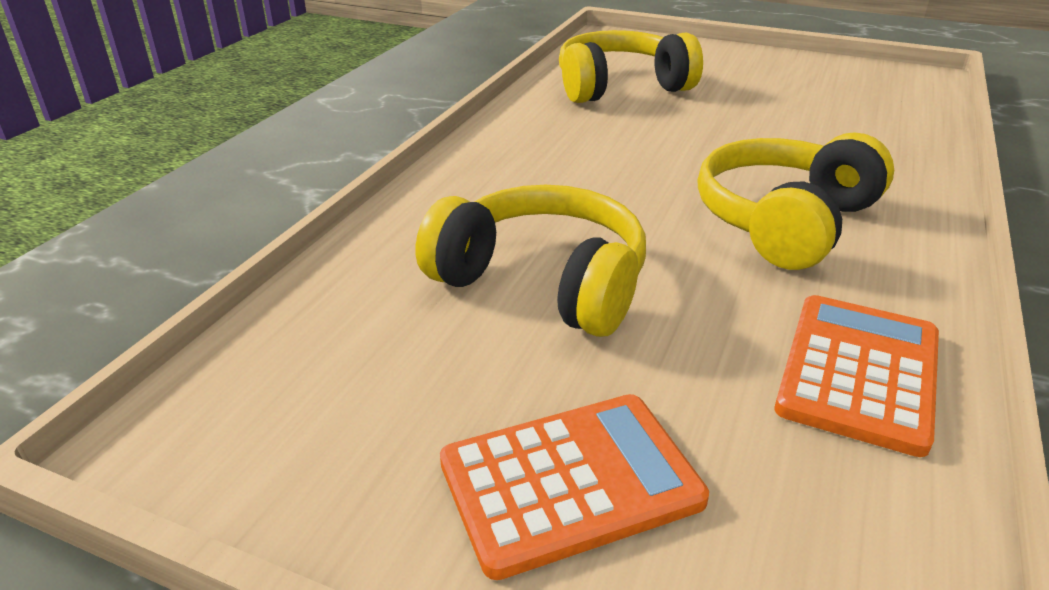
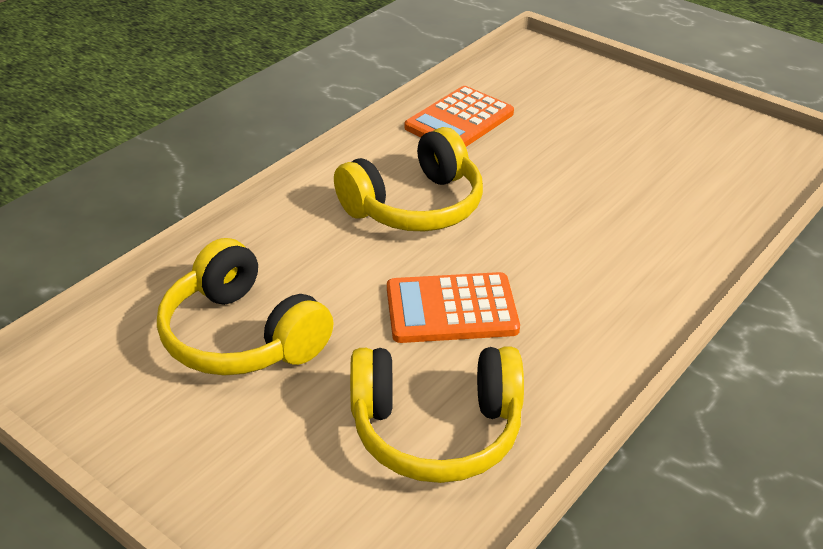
camera: 165 degrees left, 5 degrees up
(542, 282) = (606, 191): yellow headphones -> yellow headphones (242, 336)
(570, 482) = (616, 107): orange calculator -> orange calculator (451, 309)

